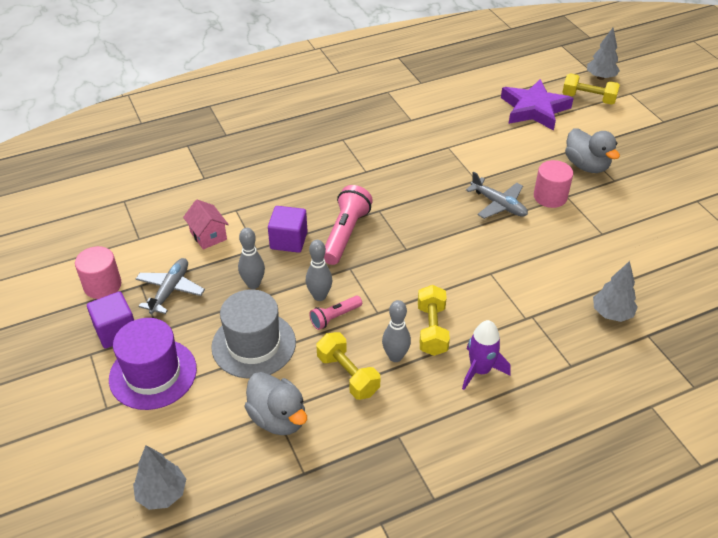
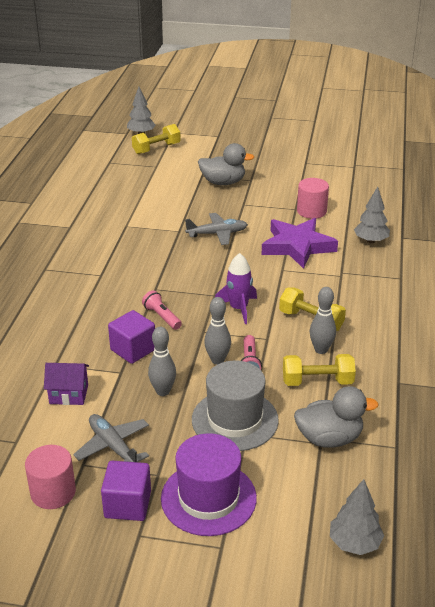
camera: 55 degrees left, 10 degrees down
(208, 235) = (69, 394): pink house -> purple house
(345, 234) = (162, 317): pink flashlight -> pink flashlight, size x0.57
(480, 370) = (370, 317): purple rocket -> purple rocket (238, 309)
(534, 109) = (137, 173): purple star -> purple star (297, 246)
(550, 197) = (236, 210): pink cylinder -> pink cylinder (311, 211)

